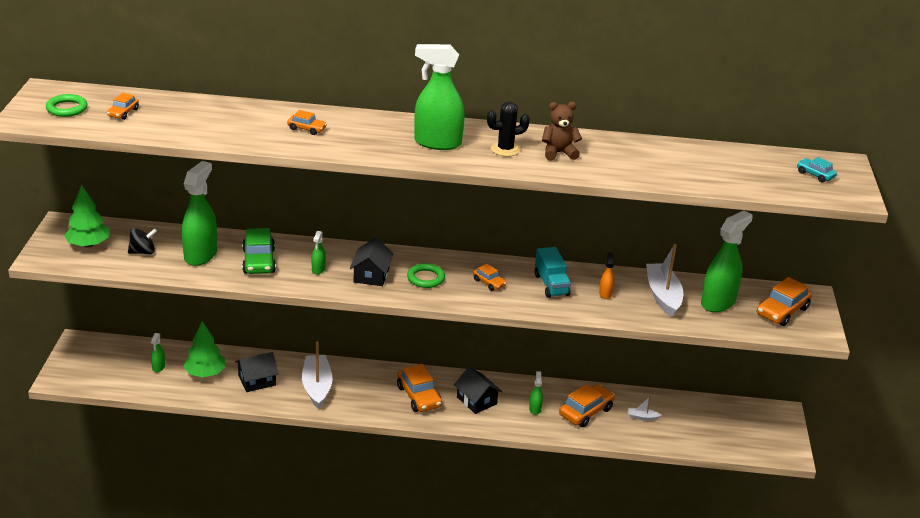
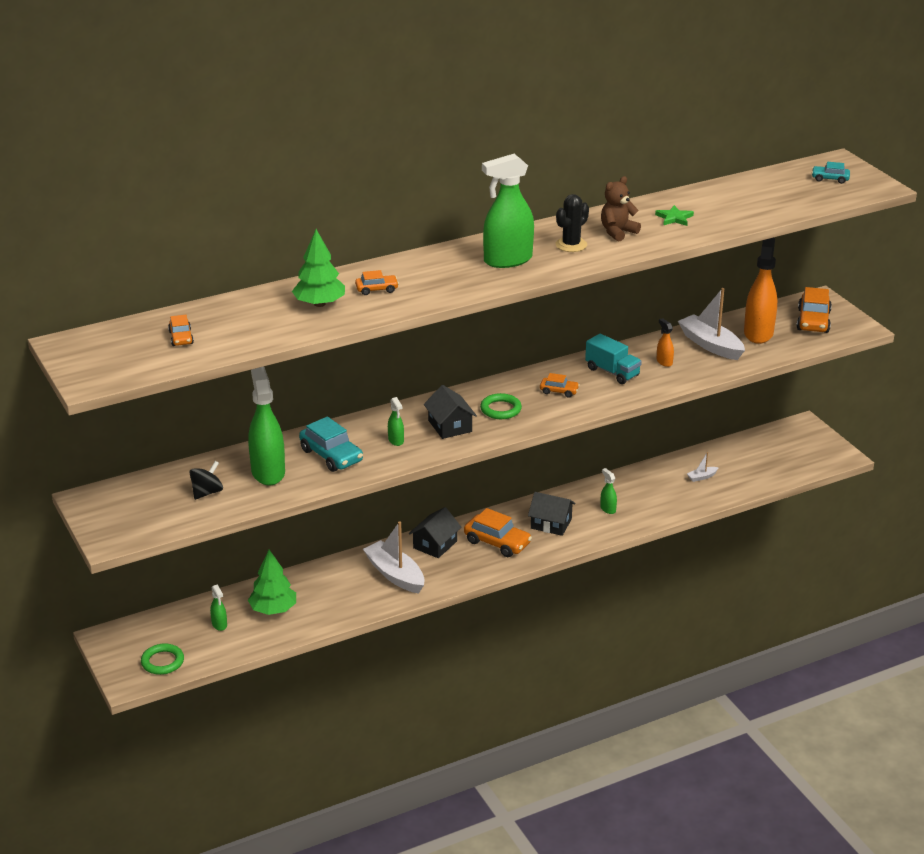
camera: 30 degrees left, 0 degrees up
(67, 108) = (118, 354): green ring -> green ring (162, 662)
(88, 244) = (141, 508): green tree -> green tree (319, 304)
(257, 380) = (331, 594): black house -> black house (435, 544)
(259, 261) = (331, 455): green car -> turquoise car
(586, 412) = (652, 493): orange car -> none
(624, 158) = (674, 218): none -> green star
(718, 302) = (758, 333): green spray bottle -> orange spray bottle

